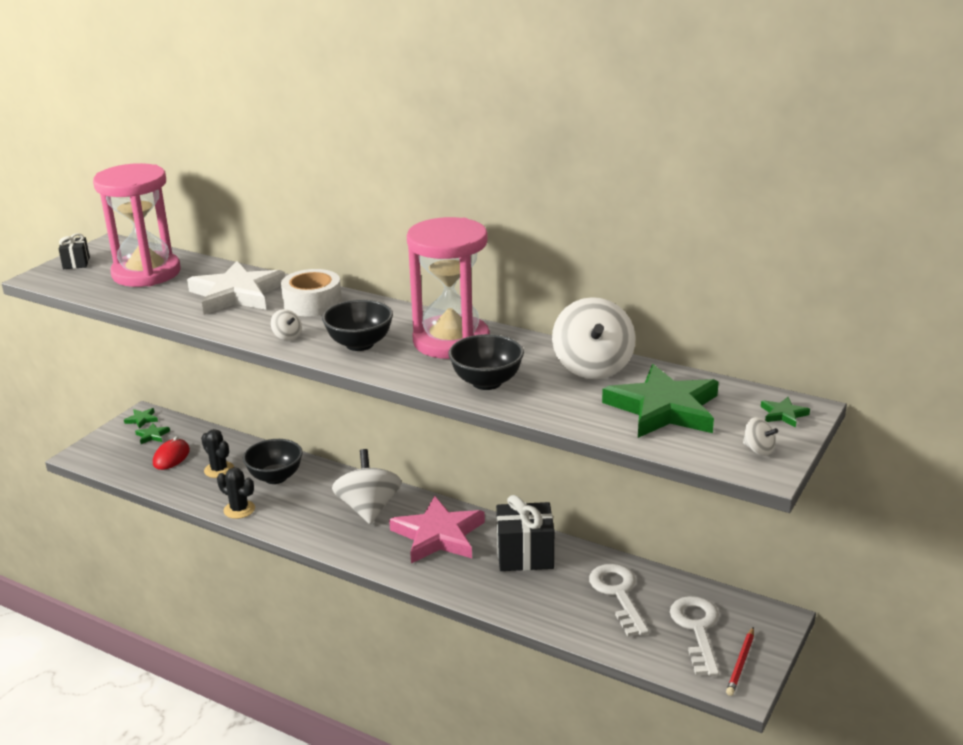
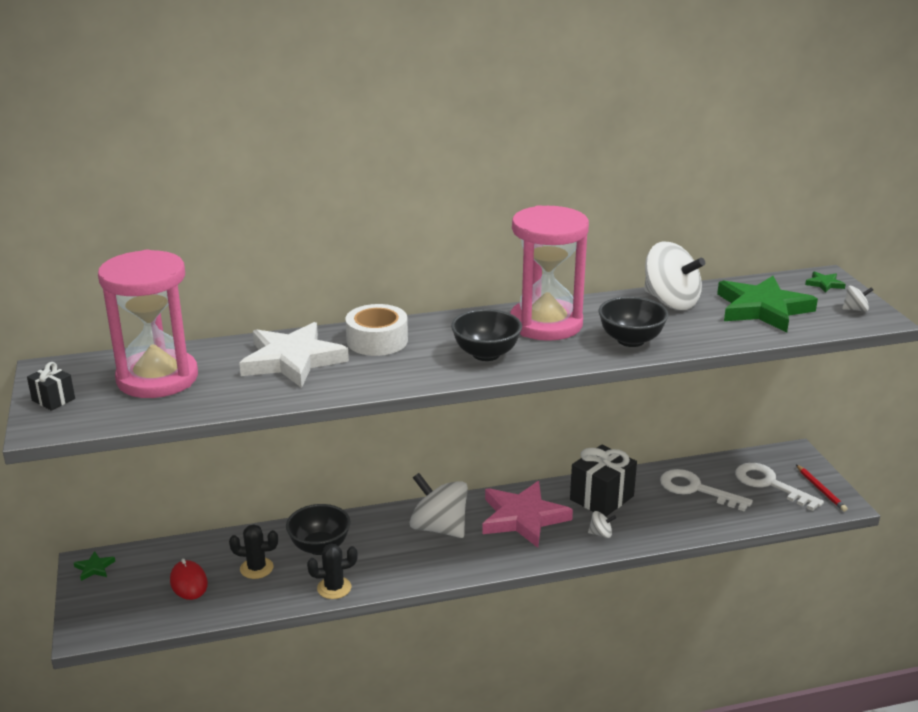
camera: 45 degrees left, 0 degrees up
(152, 435) = (133, 575): green star -> none
(287, 336) = (416, 373): white spinning top -> white spinning top (601, 534)

